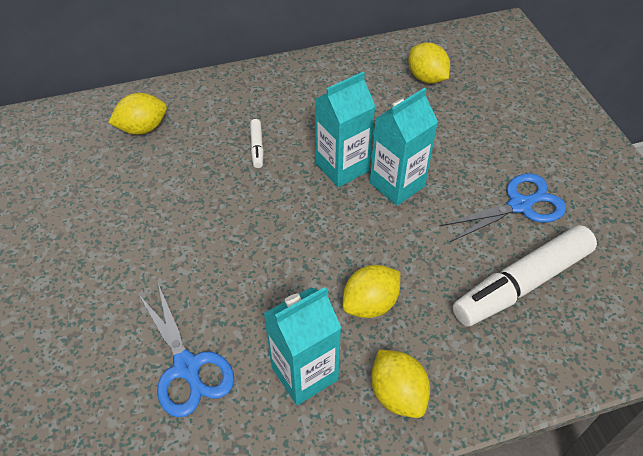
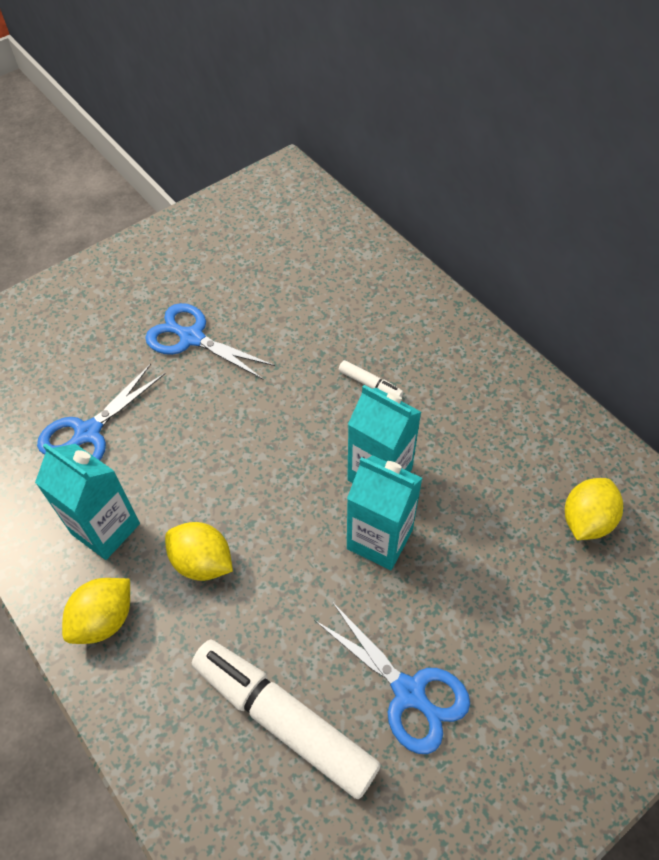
camera: 70 degrees right, 5 degrees up
(127, 253) = (192, 338): none -> blue scissors
(143, 128) = (348, 280): yellow lemon -> none
(257, 147) = (370, 384): white marker -> white marker turned 120 degrees counterclockwise

